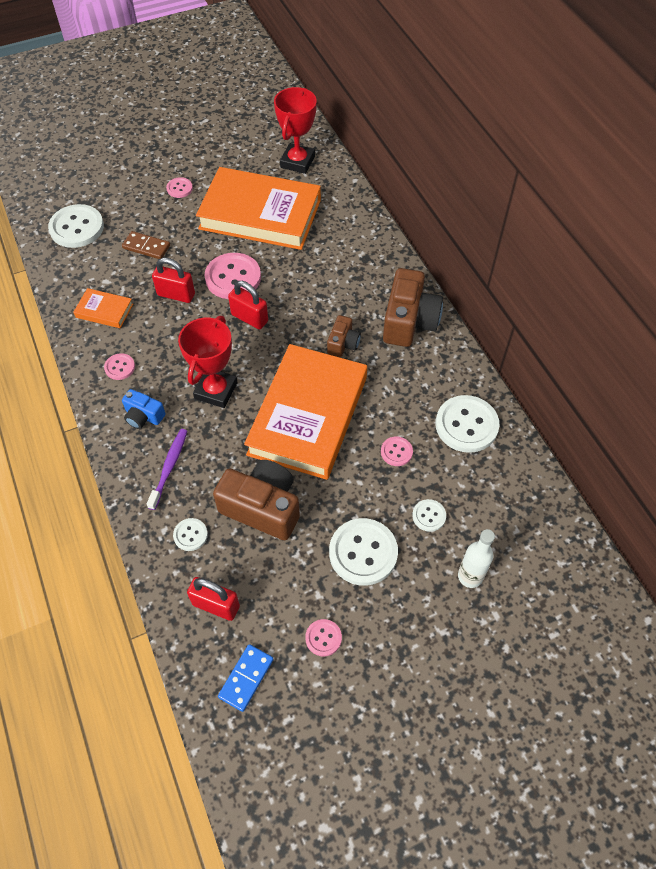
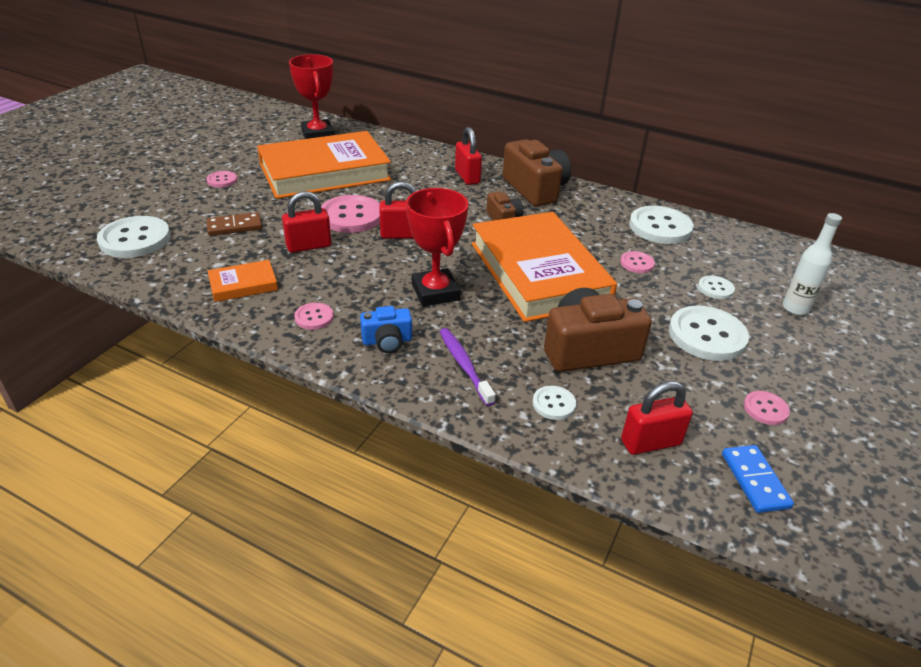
camera: 40 degrees left, 20 degrees down
(367, 276) = (467, 177): none -> red padlock

